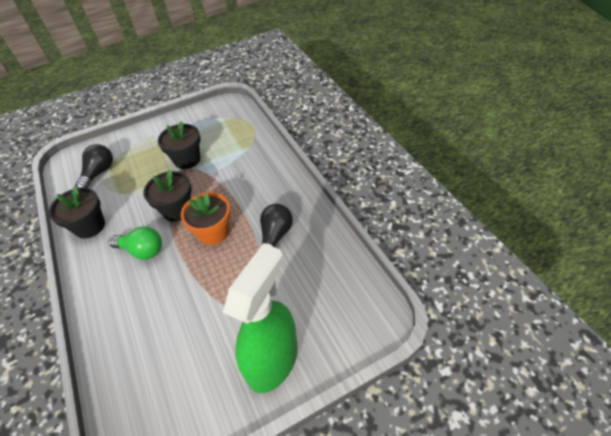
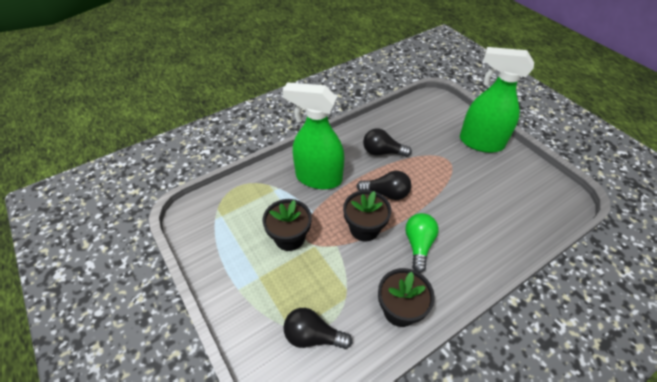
camera: 100 degrees left, 0 degrees up
(213, 232) = (386, 193): orange flower pot -> black light bulb
(249, 179) = (318, 178): none -> green spray bottle

